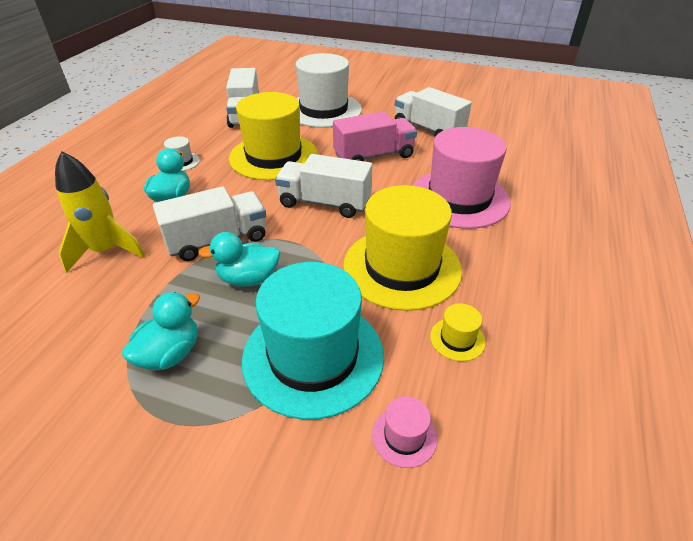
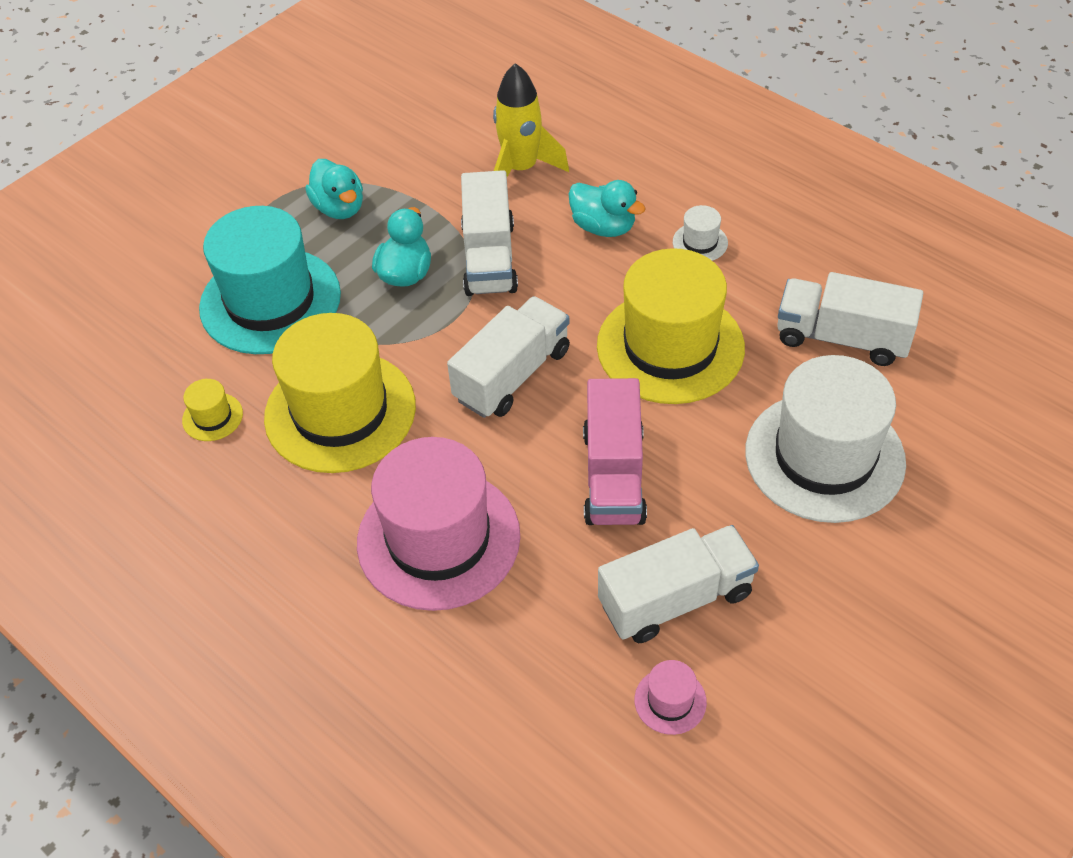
camera: 115 degrees right, 10 degrees up
(404, 436) = (152, 337): pink hat -> pink hat (670, 701)

